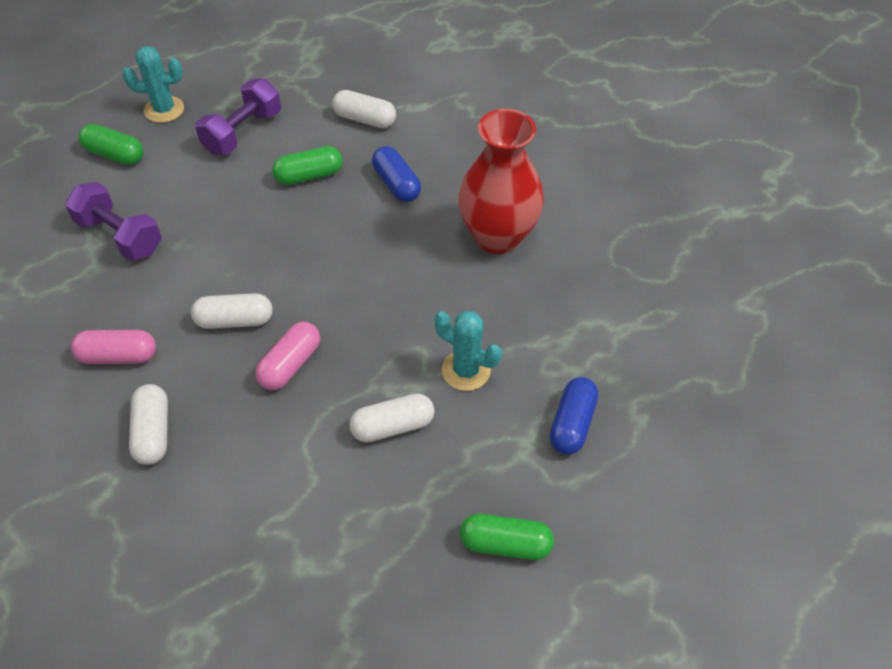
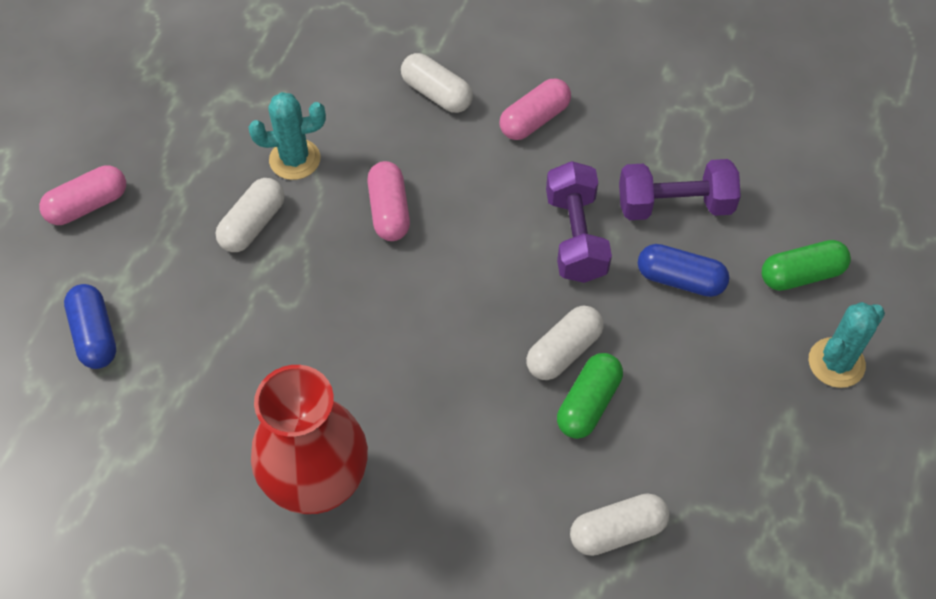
camera: 140 degrees right, 5 degrees up
(234, 320) = (478, 210): white capsule -> white capsule (563, 351)
(242, 132) = (721, 401): purple dumbbell -> purple dumbbell (575, 237)
(396, 184) = (487, 467): blue capsule -> blue capsule (680, 279)
(466, 370) = (230, 314): turquoise cactus -> turquoise cactus (295, 159)
(505, 543) = (88, 205): green capsule -> pink capsule

